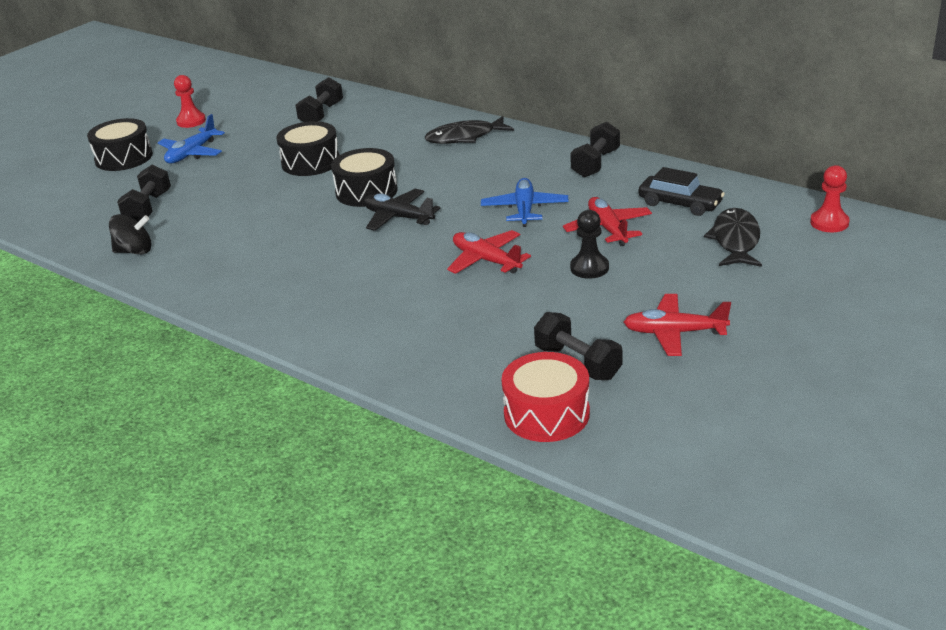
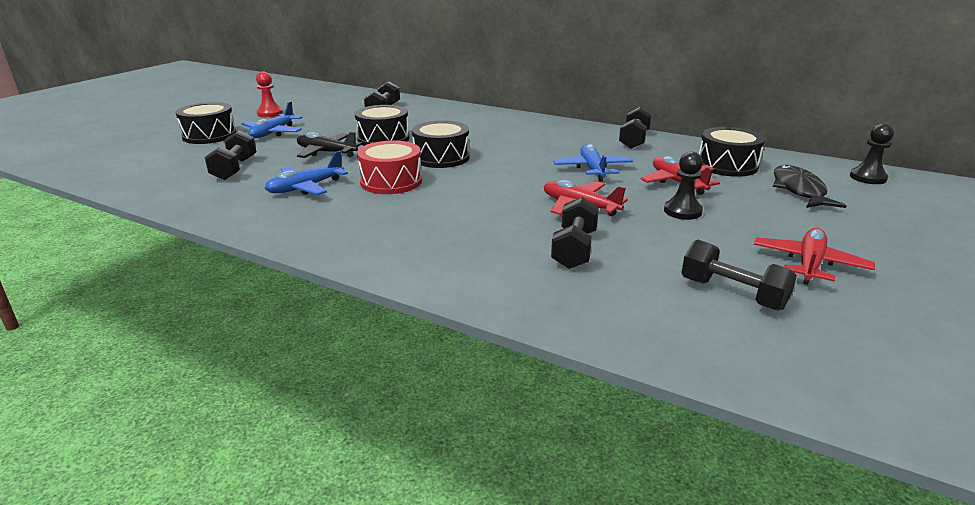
camera: 10 degrees left, 5 degrees down
(134, 251) = (222, 201): black spinning top -> none
(217, 234) = (305, 188): none -> blue plane
(398, 217) = (478, 175): black plane -> black plane (326, 152)
(456, 313) = (574, 249): none -> black dumbbell
(464, 137) = (512, 124): black fish -> none
(546, 414) = (736, 348): red drum -> red drum (391, 182)
(674, 333) = (809, 264): red plane -> red plane turned 120 degrees clockwise
(680, 204) = (727, 165): black car -> black drum
(829, 223) = (868, 178): red pawn -> black pawn

